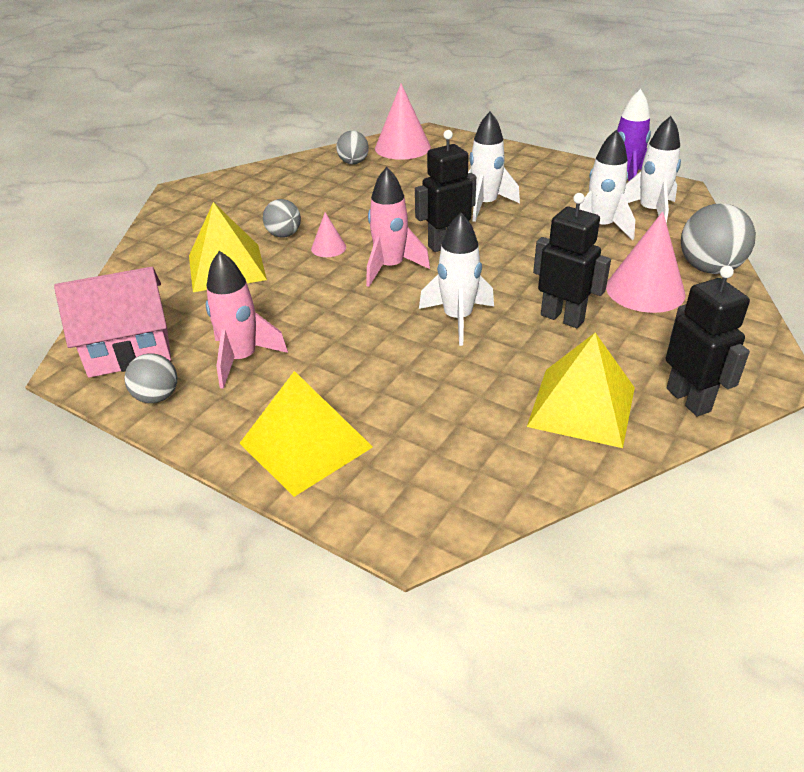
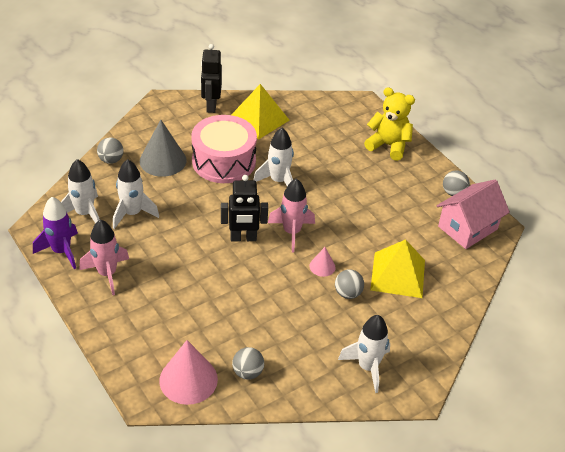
camera: 160 degrees left, 5 degrees up
(129, 350) = (467, 228): pink house -> pink house turned 45 degrees counterclockwise
(242, 359) = (405, 199): pink rocket -> pink rocket (107, 274)
(305, 445) = (388, 145): yellow pyramid -> yellow teddy bear
(485, 205) = (185, 266): white rocket -> white rocket (367, 367)
(562, 318) = (224, 161): black robot -> pink drum
(645, 290) = (163, 160): pink cone -> grey cone
(709, 268) = (111, 160): grey ball -> grey ball, size x0.61

